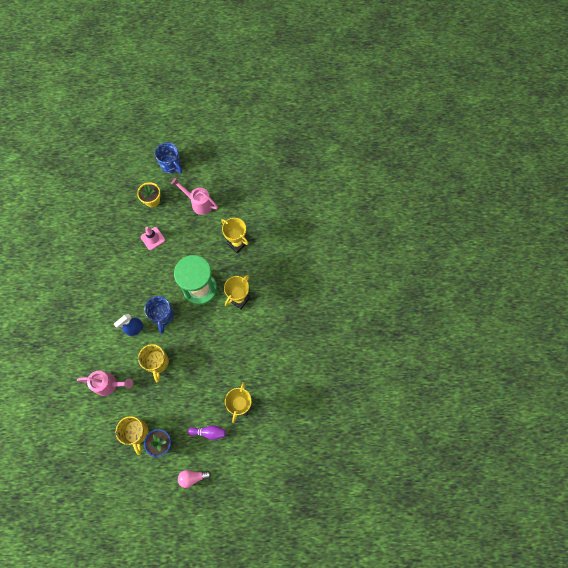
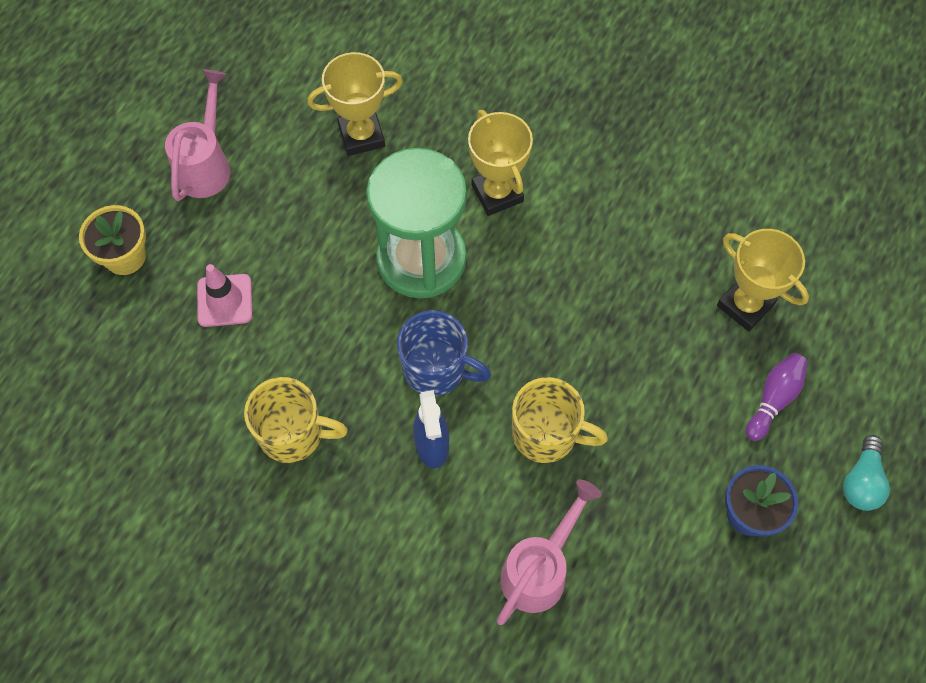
camera: 60 degrees left, 5 degrees down
(136, 433) = (695, 559): yellow mug -> yellow mug (293, 433)
(171, 165) = (63, 174): blue mug -> none
(193, 477) = (861, 481): pink light bulb -> turquoise light bulb
(198, 203) = (206, 164): pink watering can -> pink watering can turned 135 degrees clockwise

